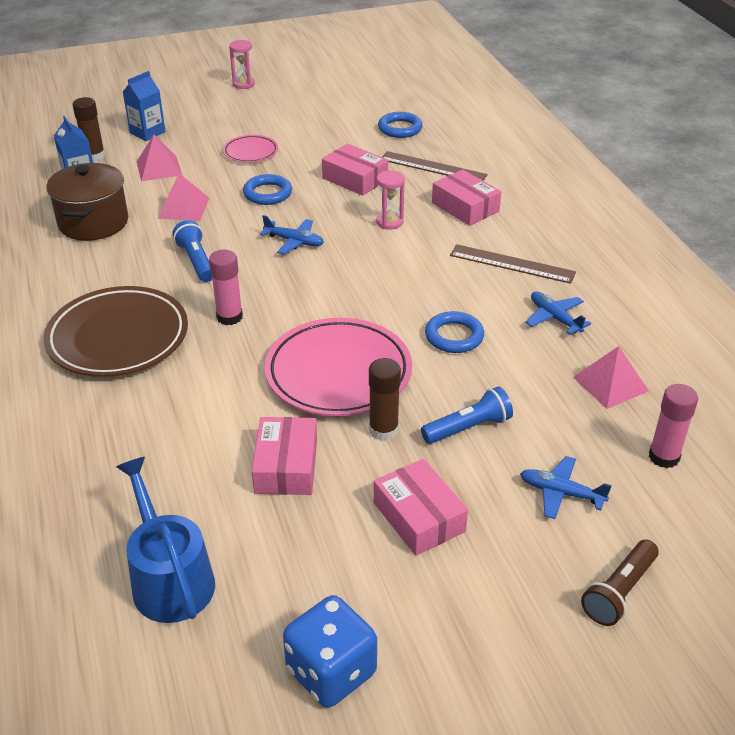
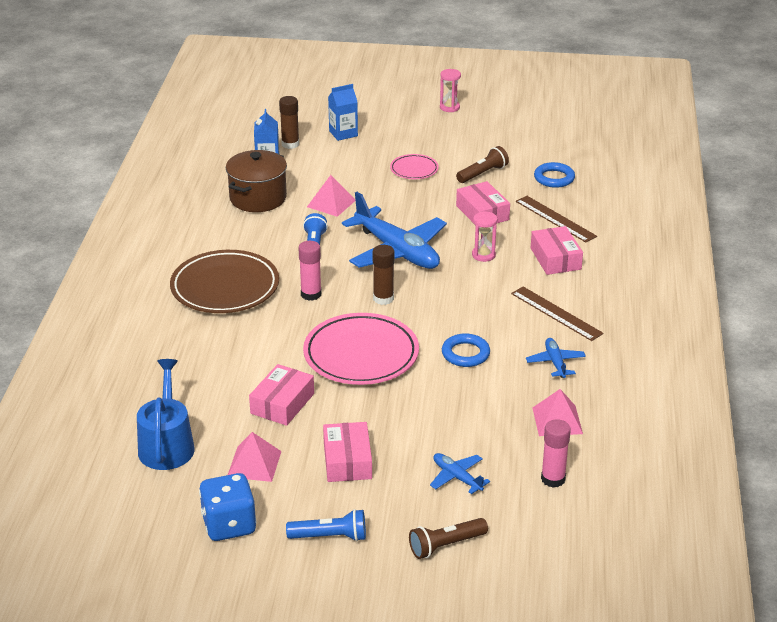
camera: 25 degrees right, 5 degrees down
(159, 168) = (333, 166): pink pyramid -> pink pyramid (254, 464)
(267, 193) = (403, 208): blue ring -> none
(294, 241) = (397, 251): blue plane -> blue plane, size x2.17
(325, 140) = (483, 174): none -> brown flashlight
(383, 430) = (364, 401): brown glue stick -> brown glue stick (383, 298)
(468, 428) = (425, 418): blue flashlight -> blue flashlight (330, 537)

